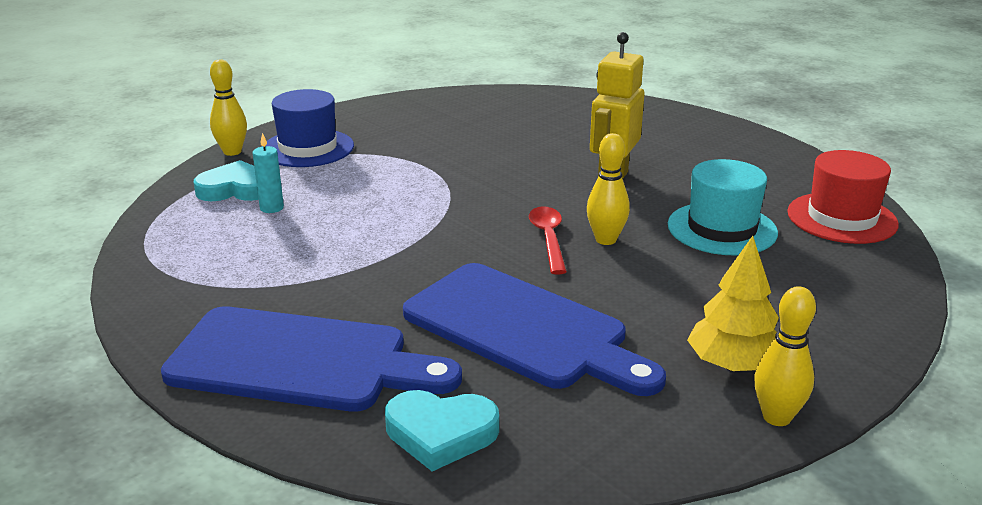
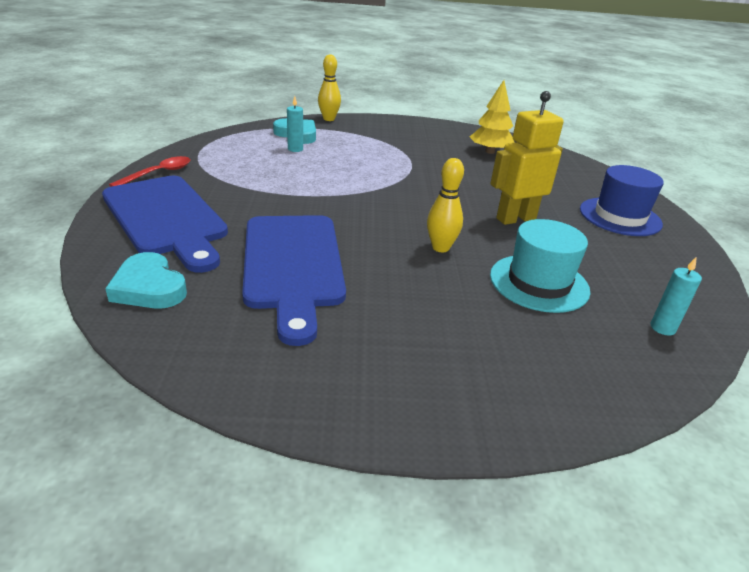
camera: 40 degrees right, 5 degrees up
(308, 148) = (367, 131): blue hat -> blue hat (620, 217)
(548, 239) = (405, 229): red spoon -> red spoon (158, 173)
(733, 365) = (372, 363): yellow tree -> yellow tree (490, 151)
(776, 417) = (334, 413): yellow bowling pin -> none
(841, 218) = (662, 328): red hat -> turquoise candle

